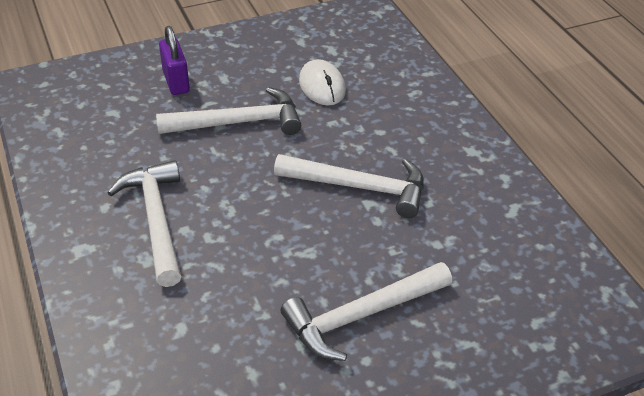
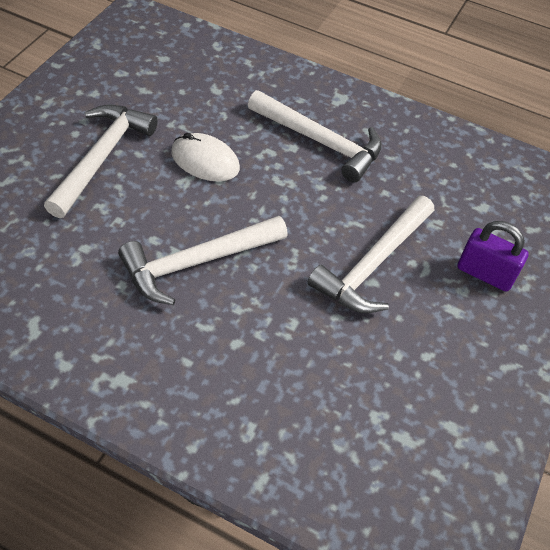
camera: 135 degrees right, 10 degrees up
(322, 86) = (352, 367): white mouse -> white mouse (205, 161)

